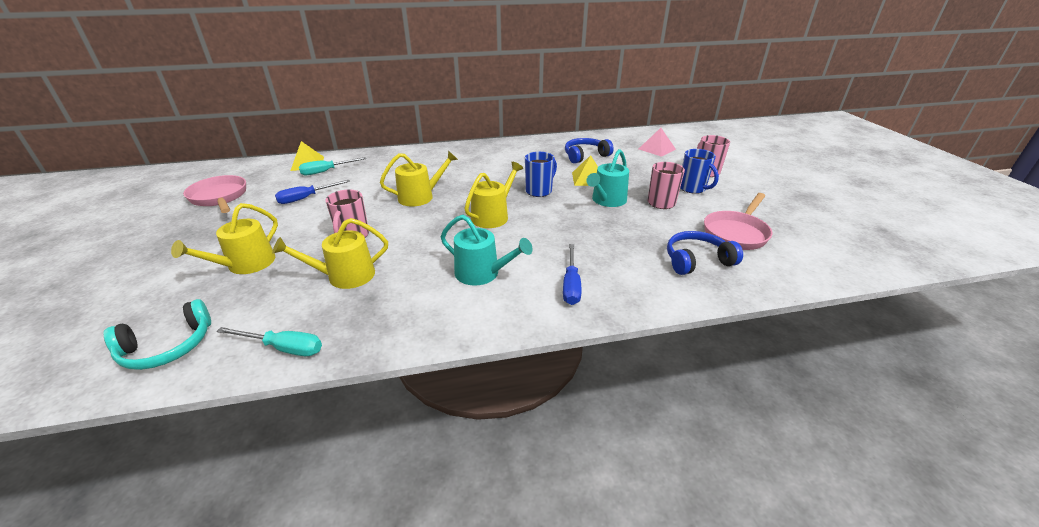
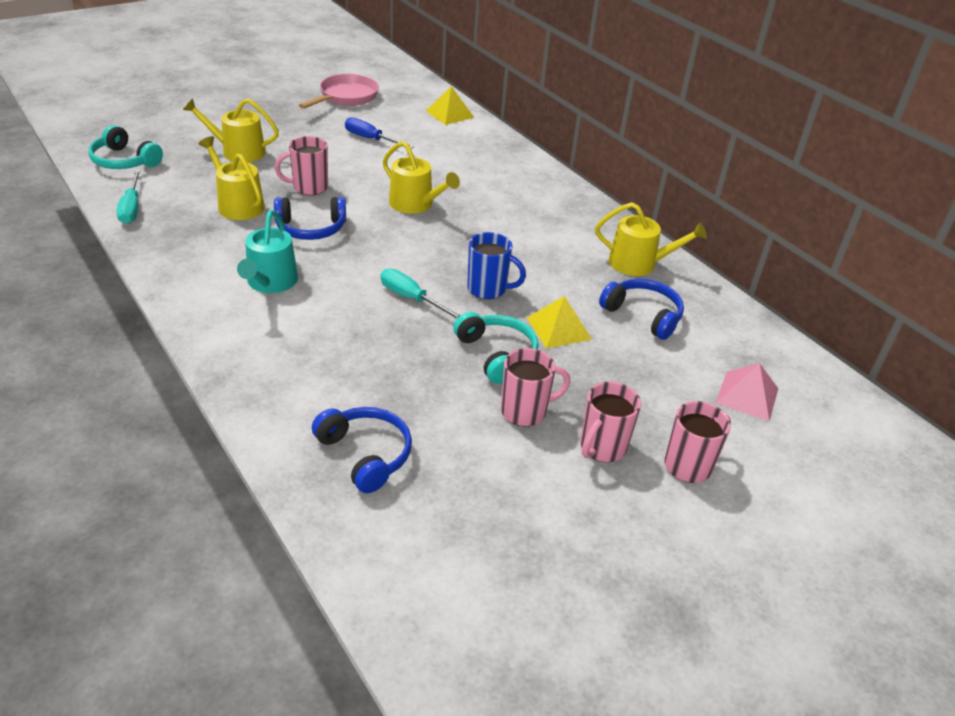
camera: 65 degrees right, 5 degrees up
(326, 171) = (438, 130): turquoise screwdriver -> turquoise screwdriver (412, 299)
(417, 244) = (311, 228): none -> blue headphones
(493, 216) = (397, 265): yellow watering can -> yellow watering can (638, 263)
(571, 285) = (269, 348): blue screwdriver -> none
(607, 200) = (497, 354): turquoise watering can -> turquoise headphones
(693, 188) = (602, 447): blue mug -> pink mug
(736, 233) = (468, 500): pink pan -> none

